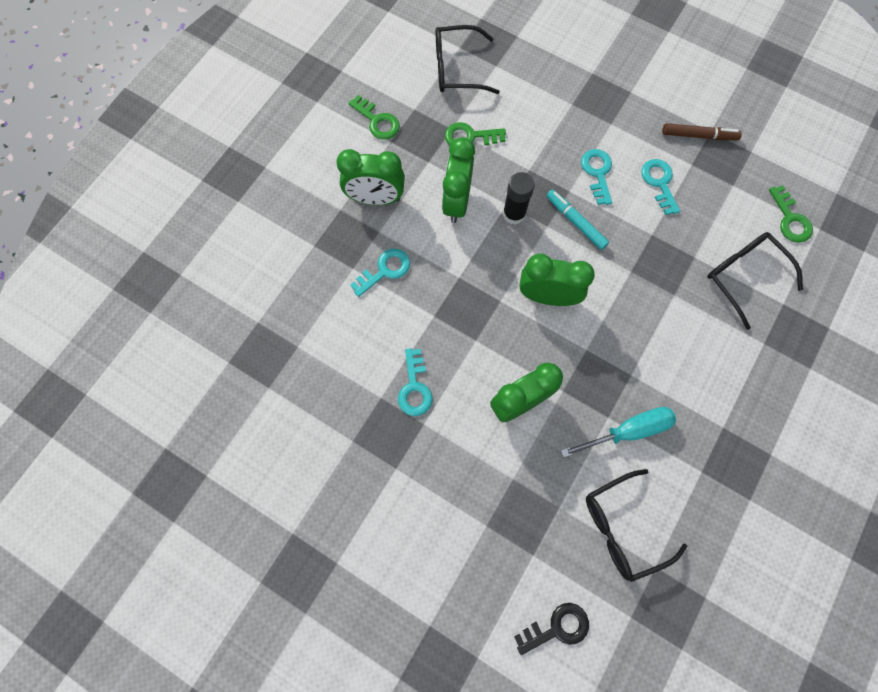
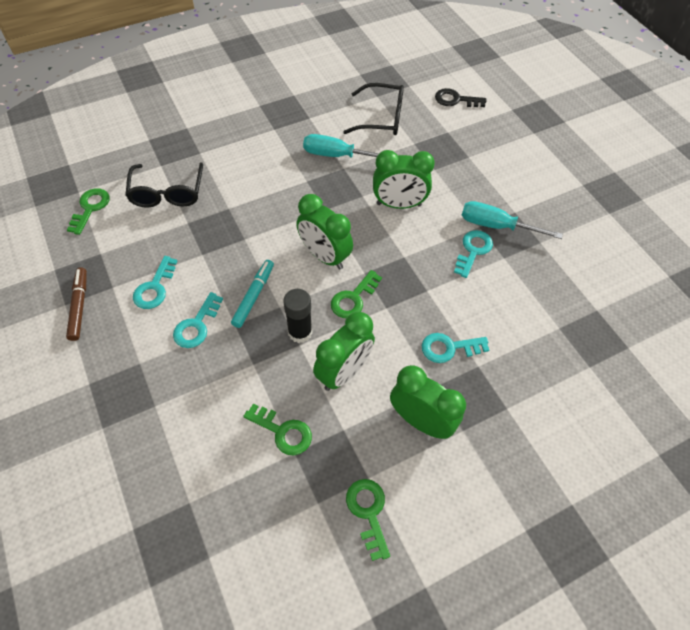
camera: 150 degrees left, 15 degrees down
(406, 435) = (496, 226): none -> turquoise screwdriver
(457, 69) = (235, 527): black glasses -> none
(492, 269) = (353, 298): none -> green key
(575, 222) = (253, 296): turquoise marker -> turquoise marker turned 150 degrees counterclockwise
(698, 135) = (79, 306): brown marker -> brown marker turned 45 degrees clockwise

